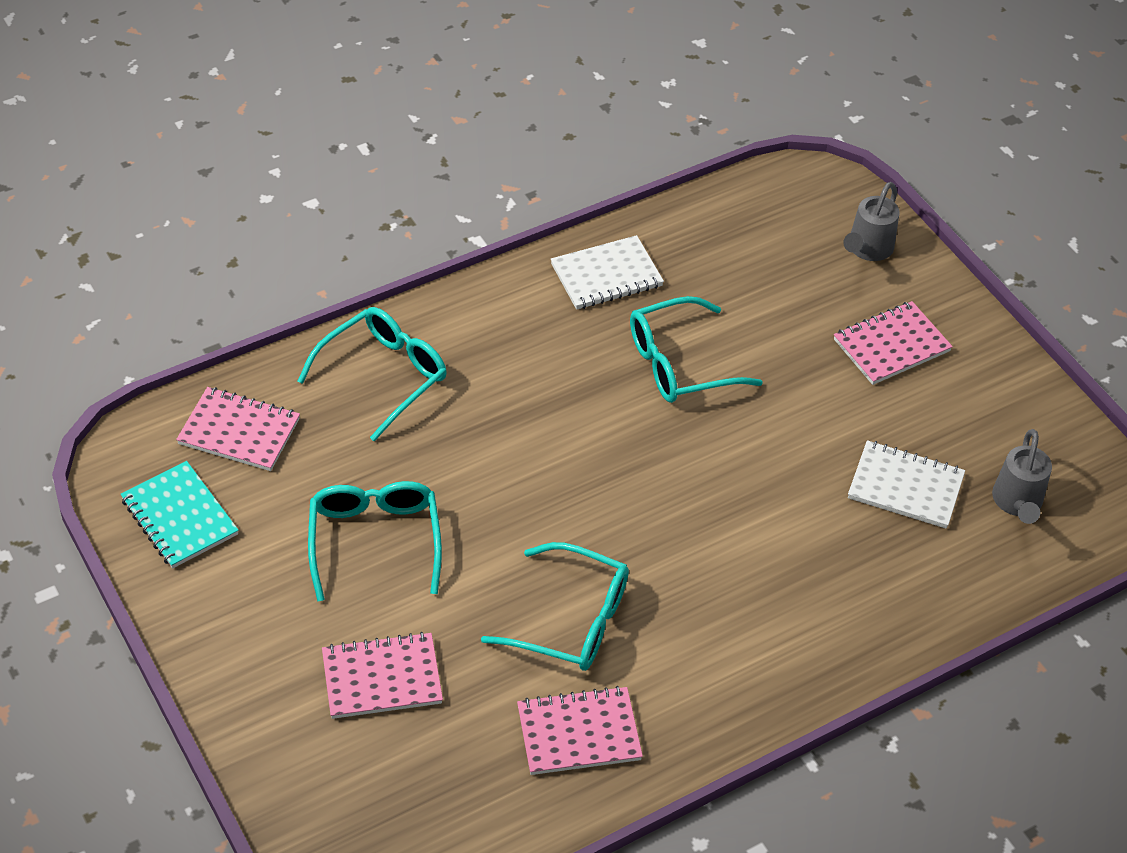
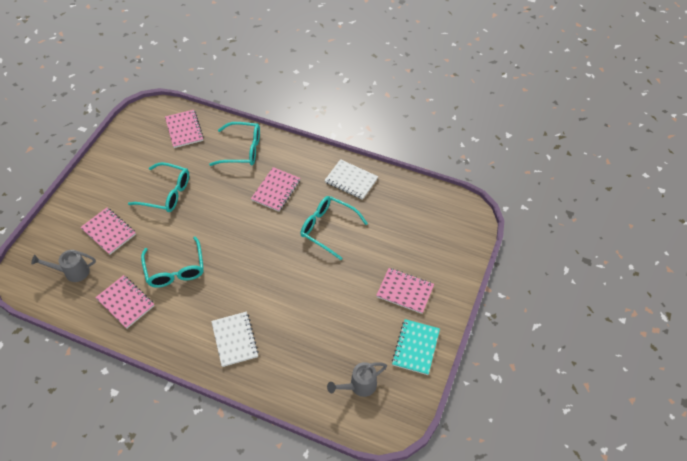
camera: 55 degrees right, 5 degrees up
(179, 517) = (136, 138): turquoise notebook -> turquoise notebook (415, 347)
(374, 541) = (166, 193): turquoise glasses -> turquoise glasses turned 60 degrees clockwise
(528, 383) = (276, 190): none -> pink notebook
(867, 249) = (450, 253): grey watering can -> grey watering can (72, 272)
(905, 487) = (332, 339): white notebook -> white notebook (235, 340)

